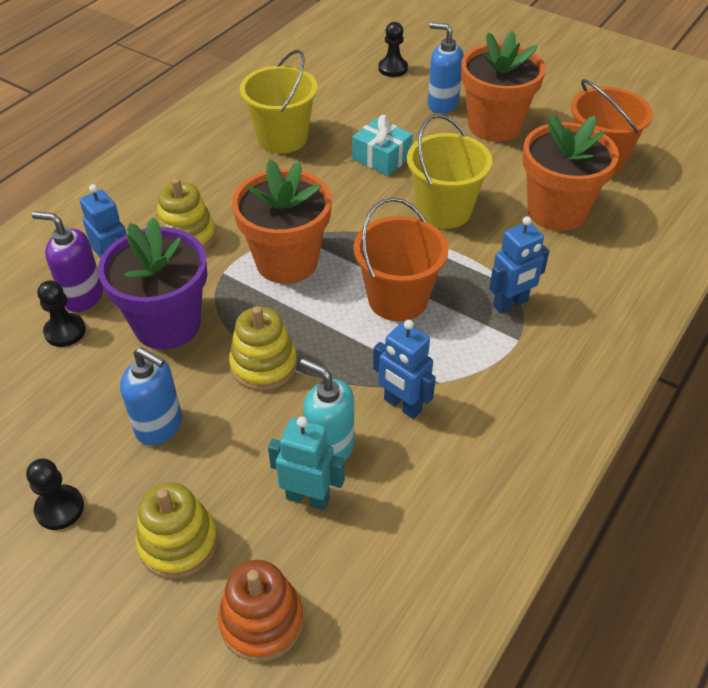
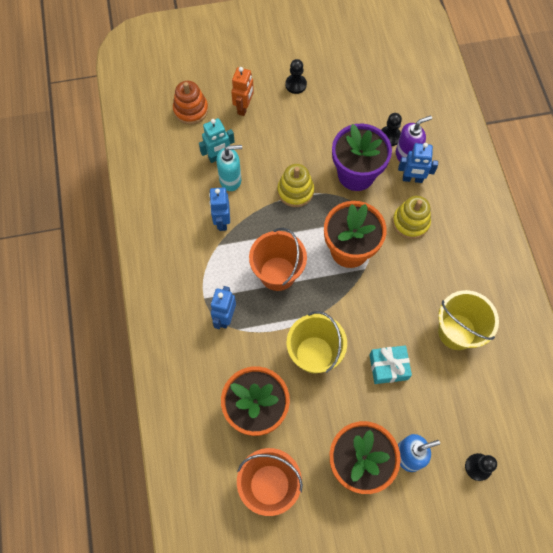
camera: 135 degrees right, 20 degrees up
(159, 426) = (301, 135): blue soap dispenser -> none
(178, 543) = (244, 107): yellow stacking toy -> orange robot
(402, 405) = (222, 221): blue robot -> blue robot turned 90 degrees counterclockwise

